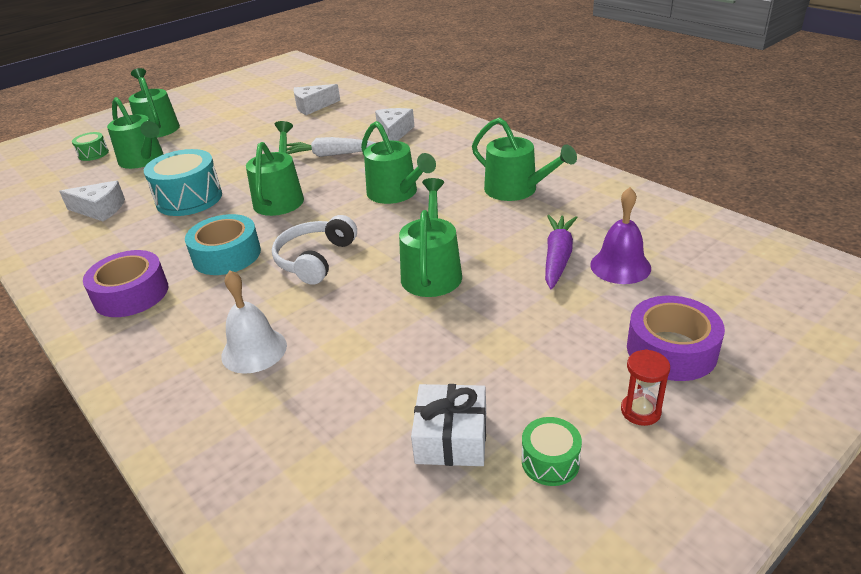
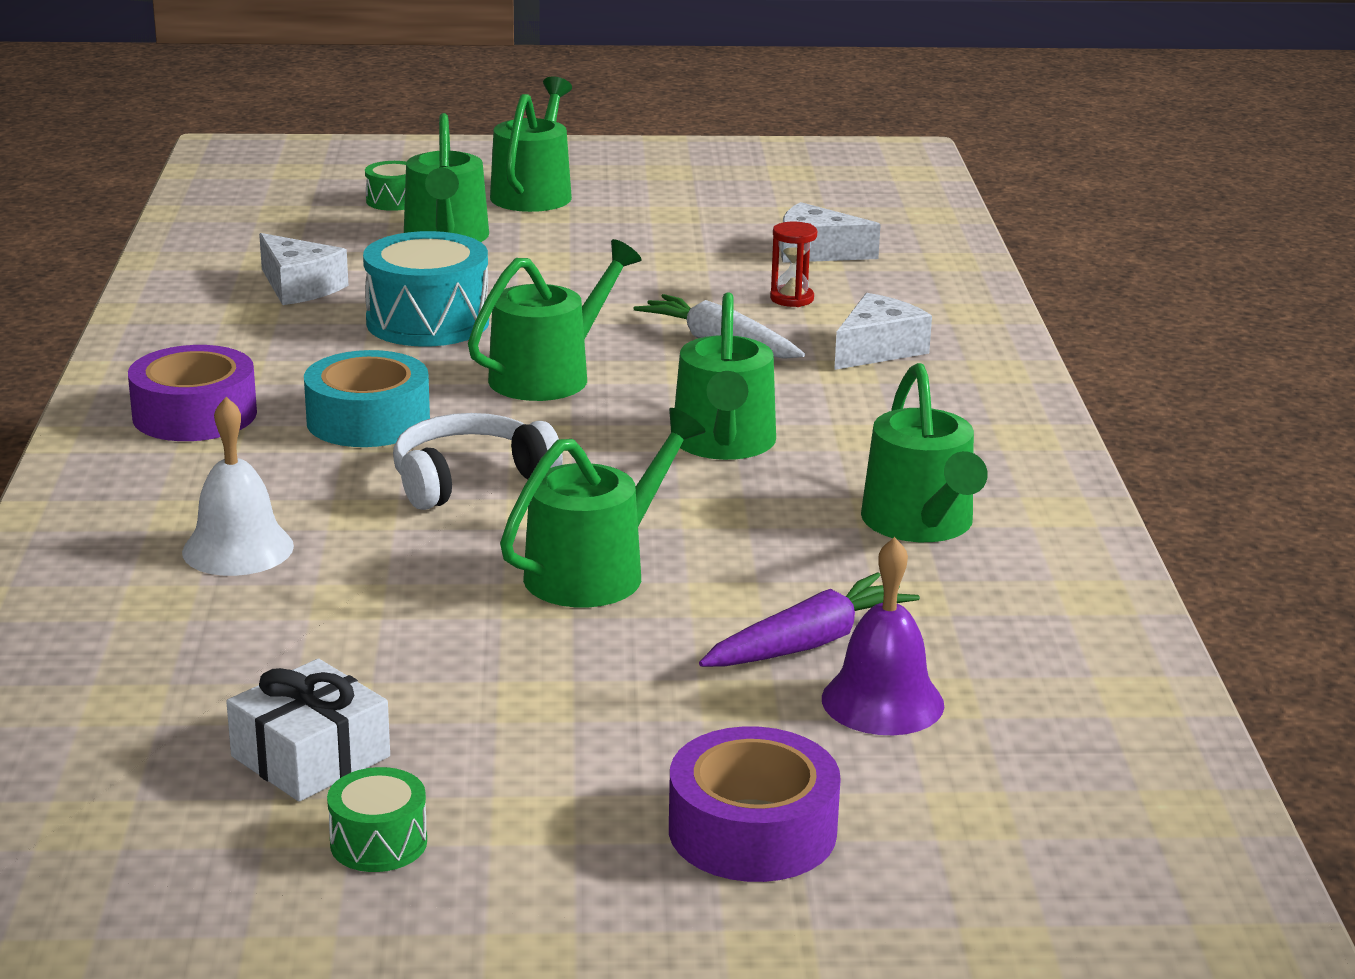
camera: 35 degrees right, 10 degrees down
(640, 411) = (579, 863): red hourglass -> red hourglass (792, 299)

